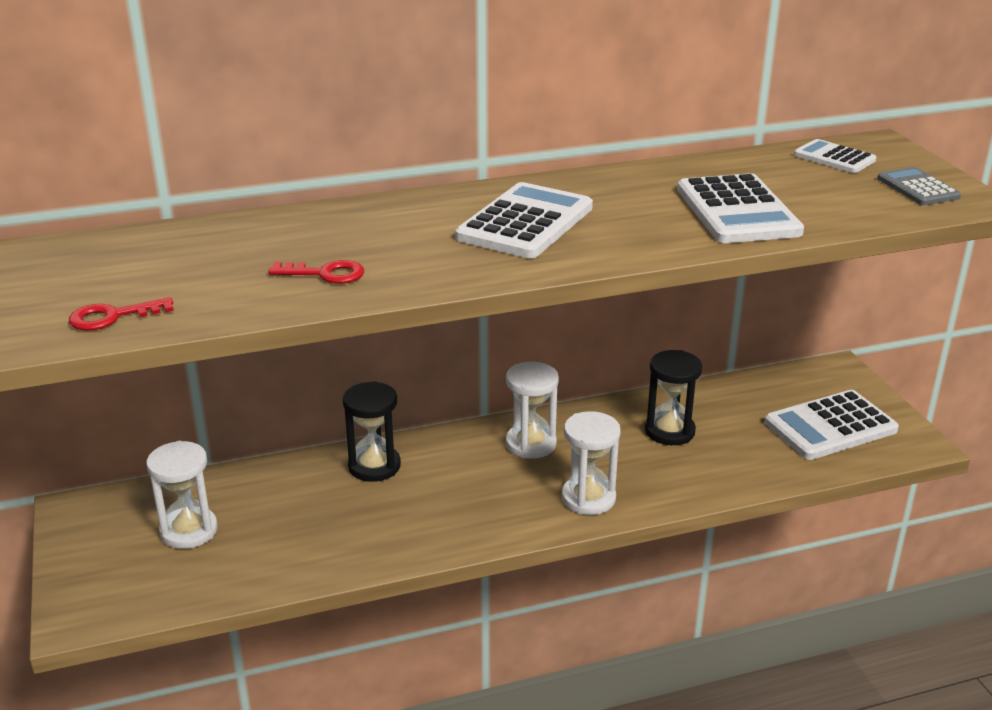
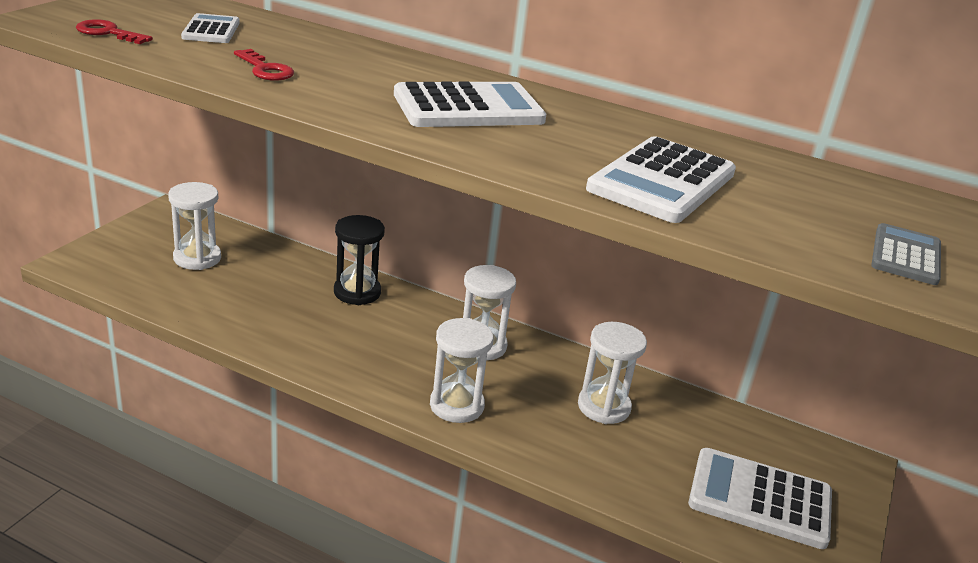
camera: 40 degrees right, 0 degrees up
(669, 431) = (603, 407): black hourglass -> white hourglass
(834, 158) = (871, 197): white calculator -> white calculator (211, 30)

